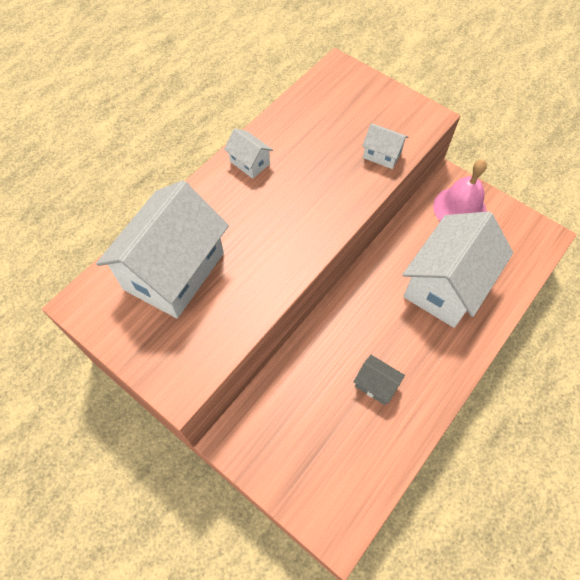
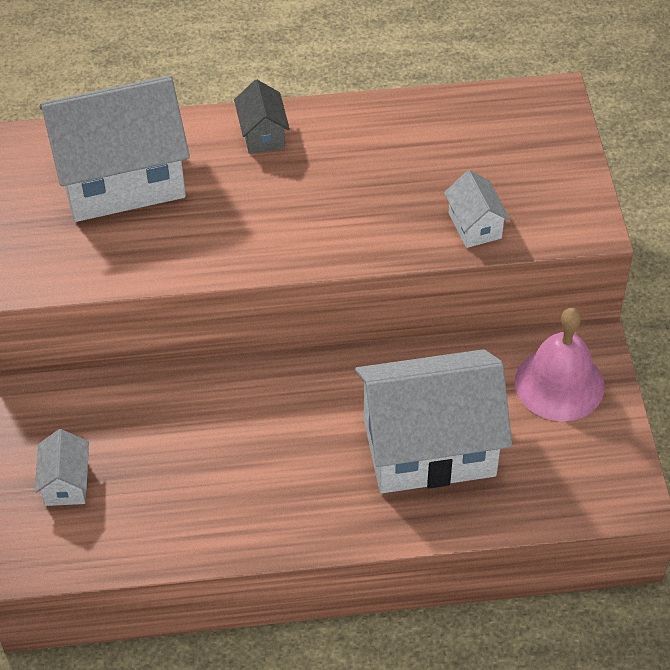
camera: 45 degrees right, 10 degrees down
(249, 163) = (319, 131): white house -> white house (66, 483)
(376, 385) = (224, 473): grey house -> grey house (262, 134)

